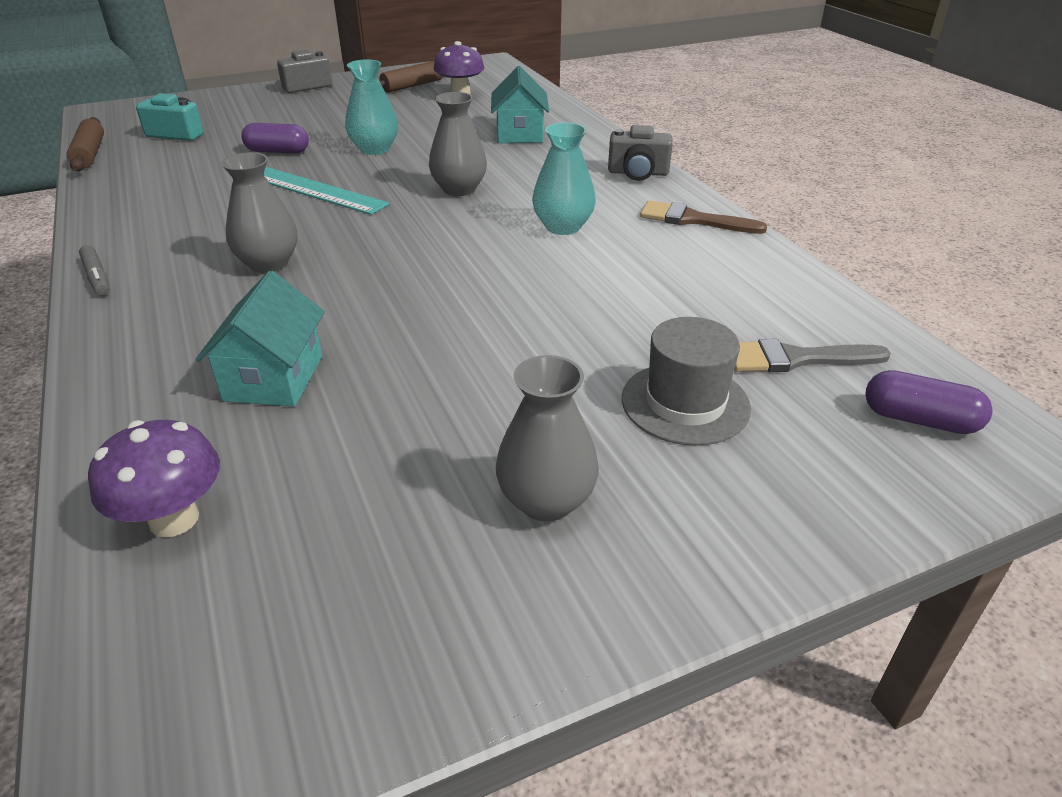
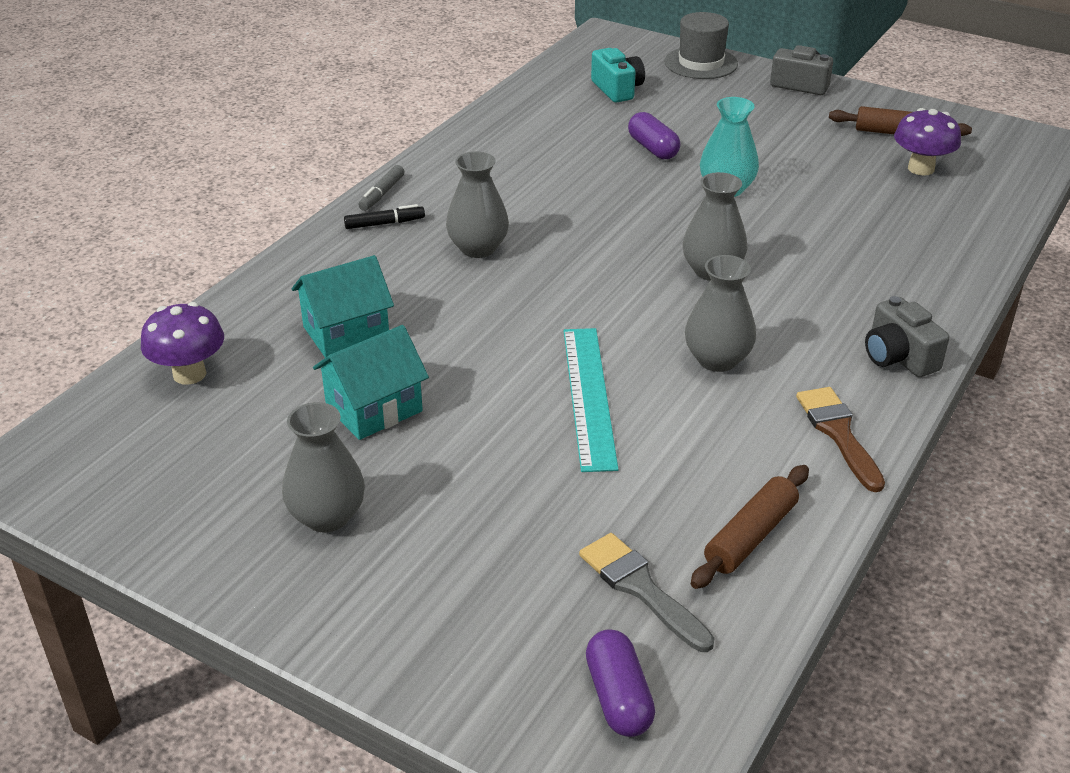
camera: 55 degrees right, 0 degrees up
(90, 154) = (534, 79): brown rolling pin -> brown rolling pin (750, 536)
(145, 293) = (384, 223): none -> black marker
(313, 189) = (611, 202): turquoise ruler -> turquoise ruler (589, 396)
(519, 134) = (881, 246): turquoise house -> turquoise house (374, 409)
(563, 227) = (717, 360): turquoise vase -> grey vase
(685, 403) = (505, 542): grey hat -> grey hat (701, 63)

